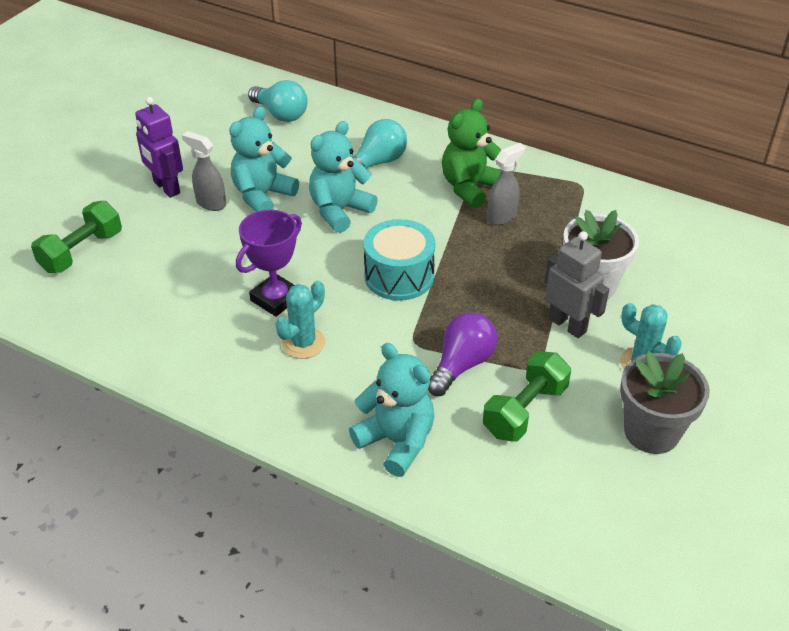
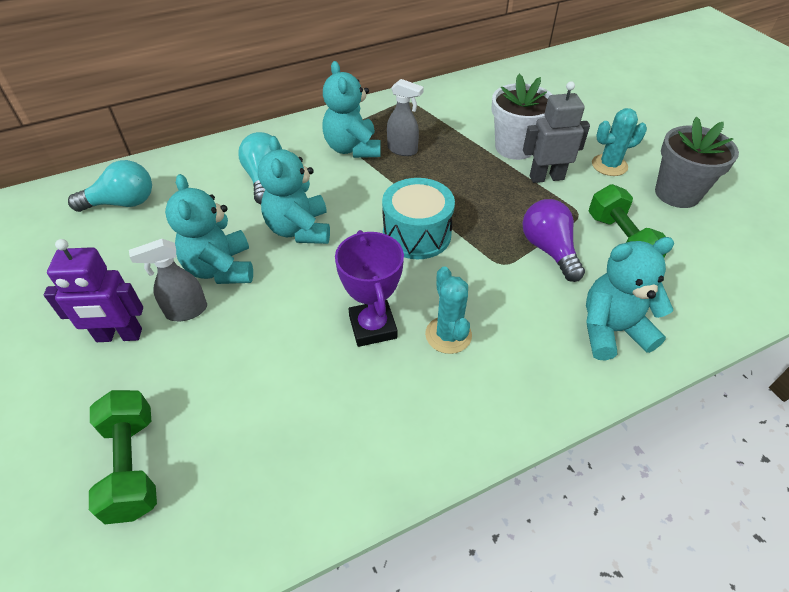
camera: 55 degrees left, 5 degrees up
(470, 187) = (352, 148): green teddy bear -> turquoise teddy bear
(502, 217) = (402, 150): grey spray bottle -> grey spray bottle turned 120 degrees clockwise

